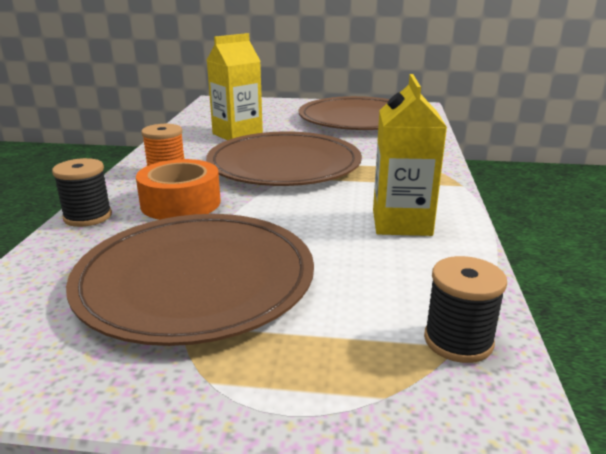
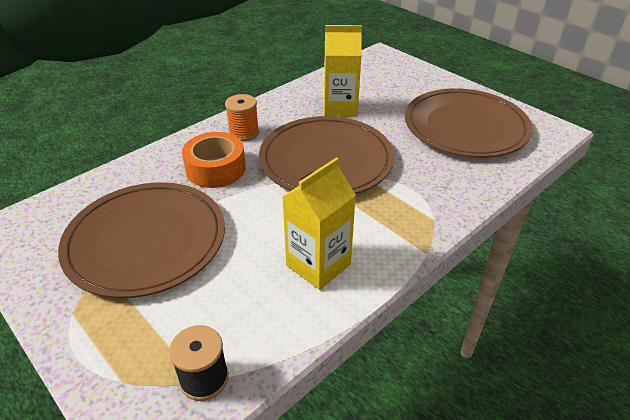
camera: 40 degrees right, 15 degrees up
(88, 217) = (158, 156): black spool -> none

